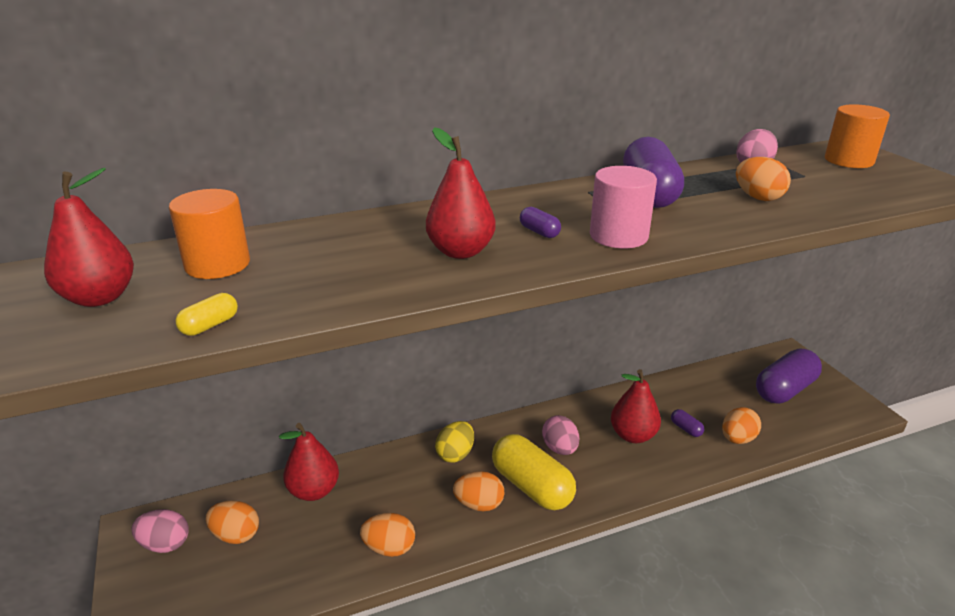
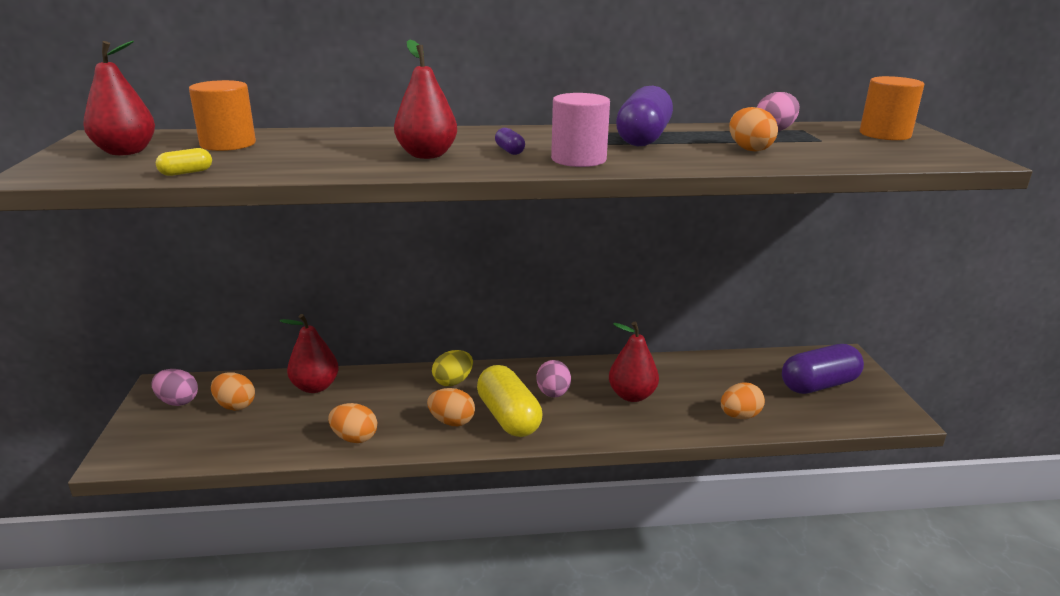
camera: 15 degrees right, 5 degrees down
(686, 429) = (690, 399): purple capsule -> none

